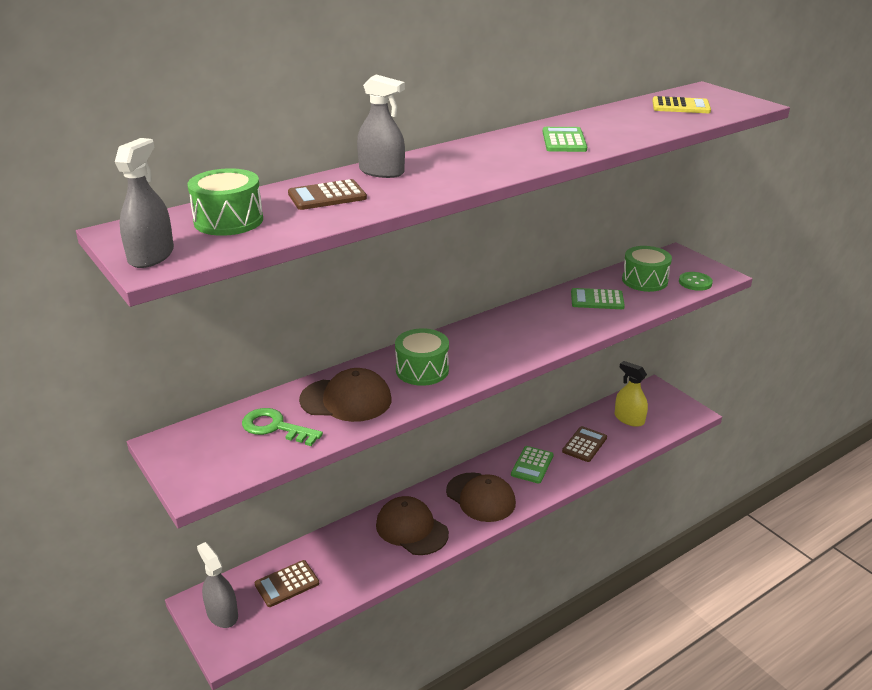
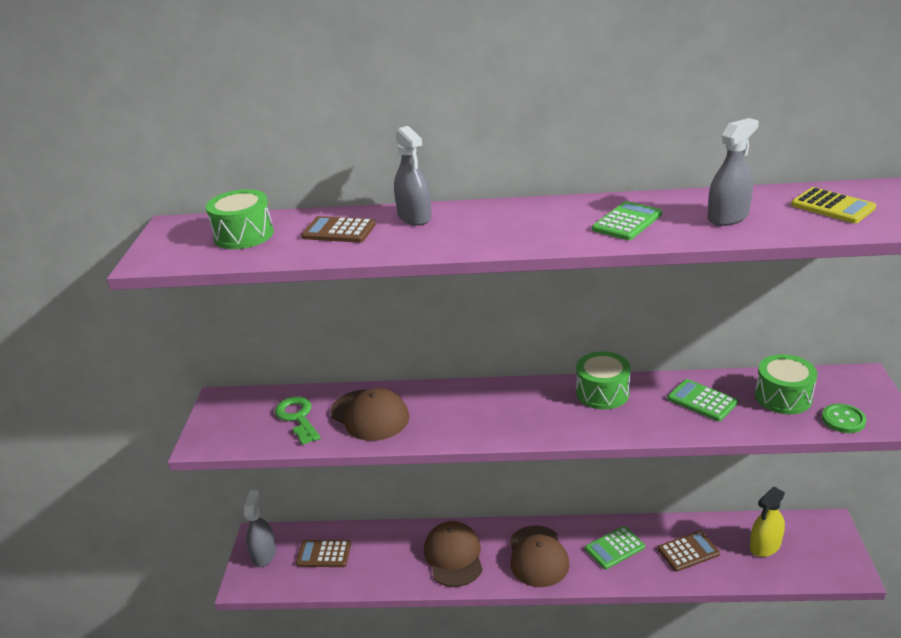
camera: 40 degrees right, 0 degrees up
(151, 256) = (158, 252): grey spray bottle -> grey spray bottle (728, 217)
(422, 370) = (456, 412): green drum -> green drum (602, 393)
(629, 419) = (765, 546): yellow spray bottle -> yellow spray bottle turned 120 degrees counterclockwise

